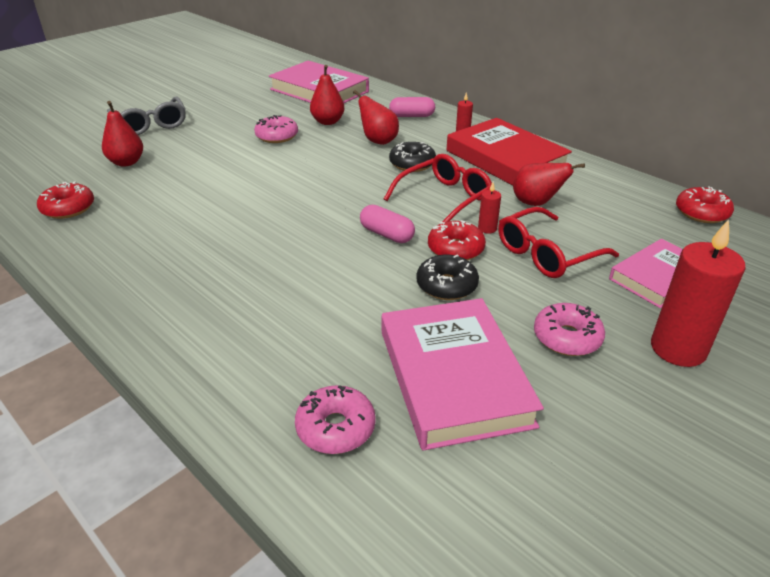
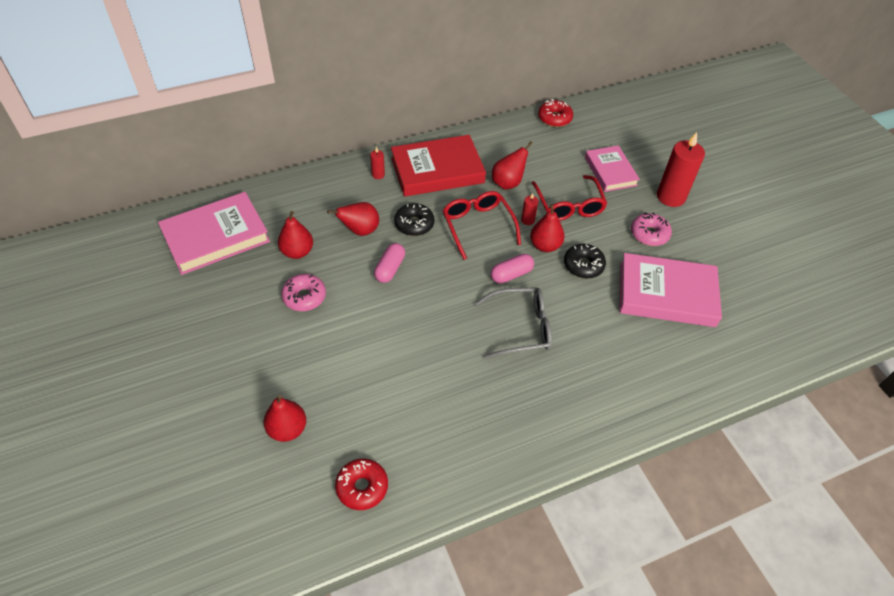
camera: 70 degrees left, 15 degrees up
(150, 124) = (201, 397): grey glasses -> grey glasses (520, 328)
(335, 428) = (692, 359): pink donut -> none
(412, 116) = (325, 192): pink capsule -> pink capsule (390, 269)
(455, 249) = (545, 245): red donut -> red pear

